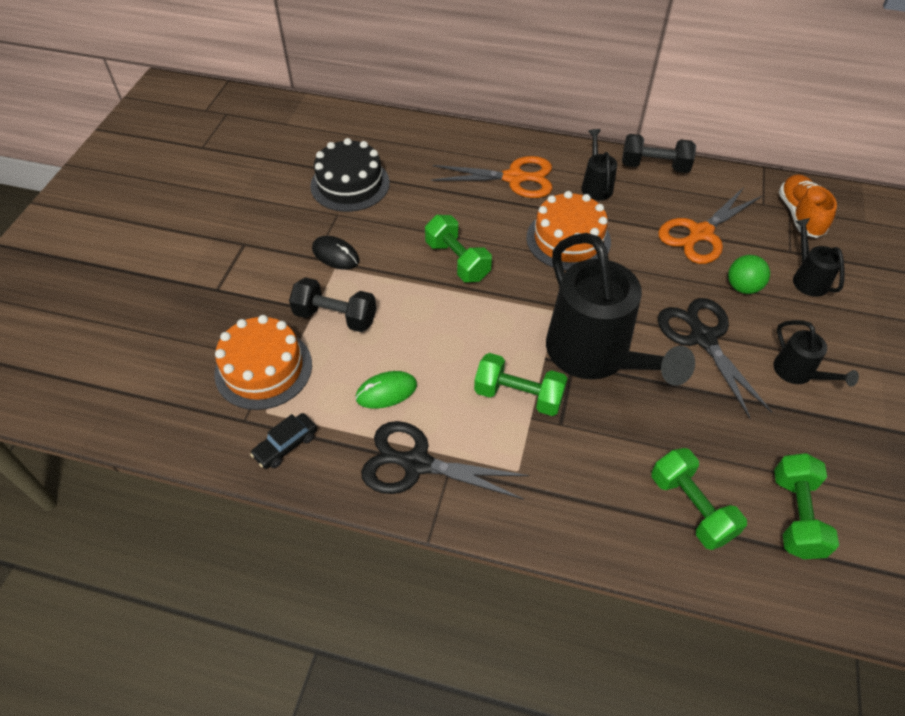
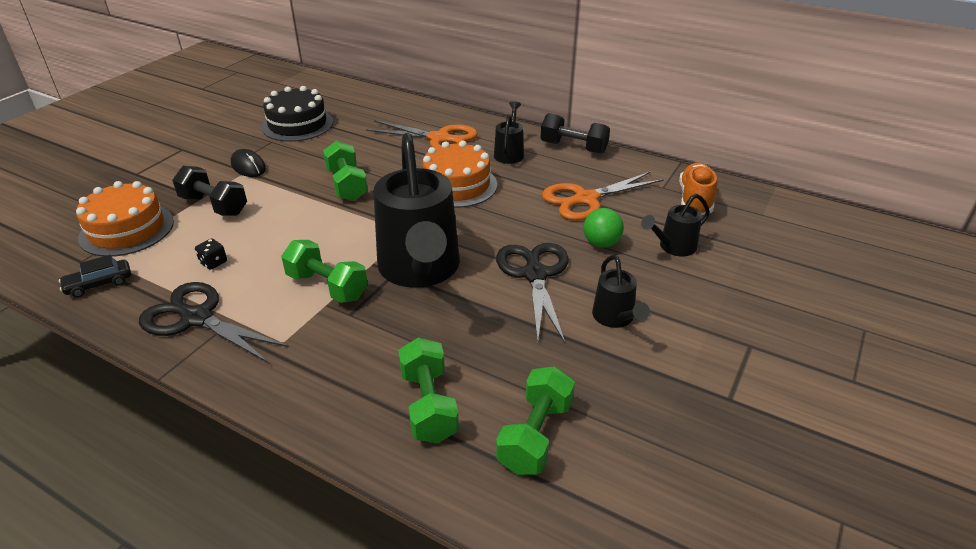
camera: 15 degrees right, 15 degrees down
(386, 391) = (213, 262): green mouse -> black dice
(807, 278) = (673, 247): black watering can -> black watering can turned 120 degrees counterclockwise

